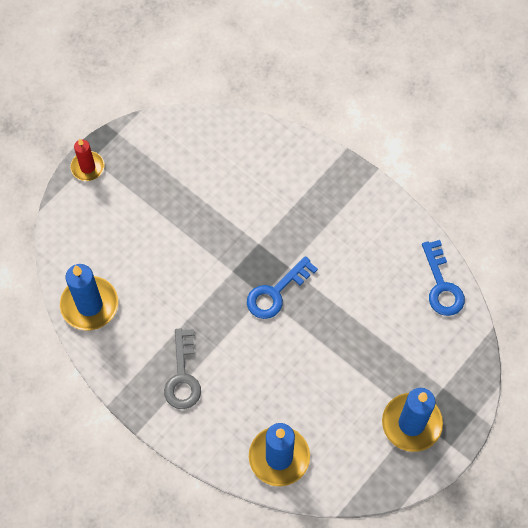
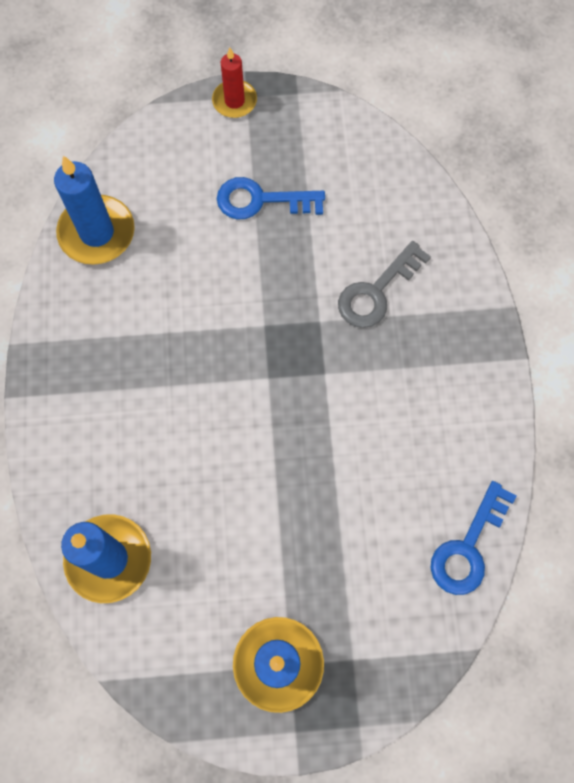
camera: 45 degrees right, 5 degrees up
(182, 376) = (106, 384): grey key -> grey key (376, 292)
(276, 292) = (284, 387): blue key -> blue key (261, 200)

